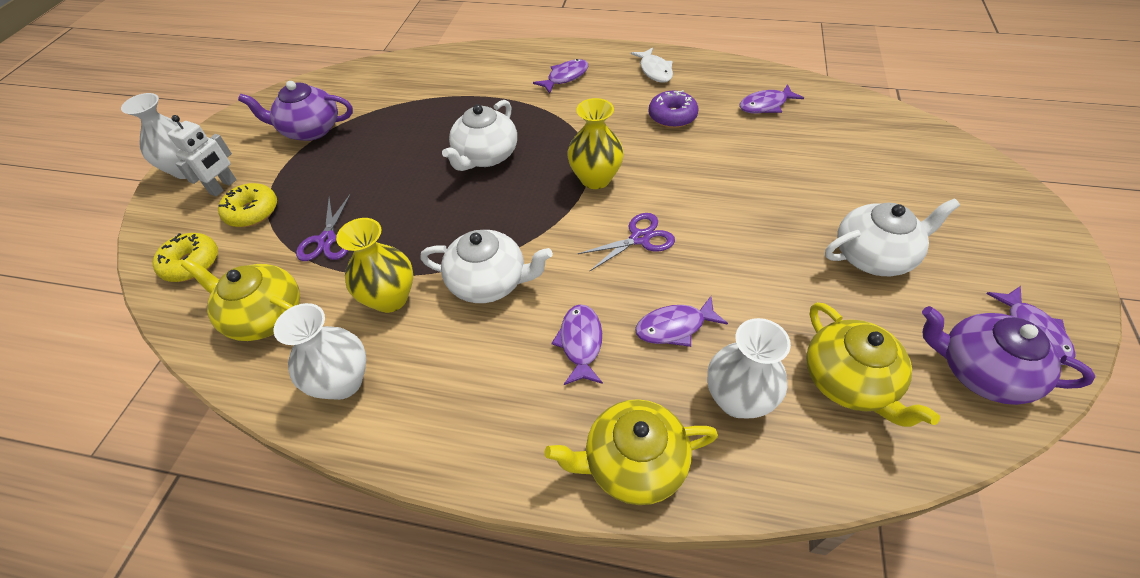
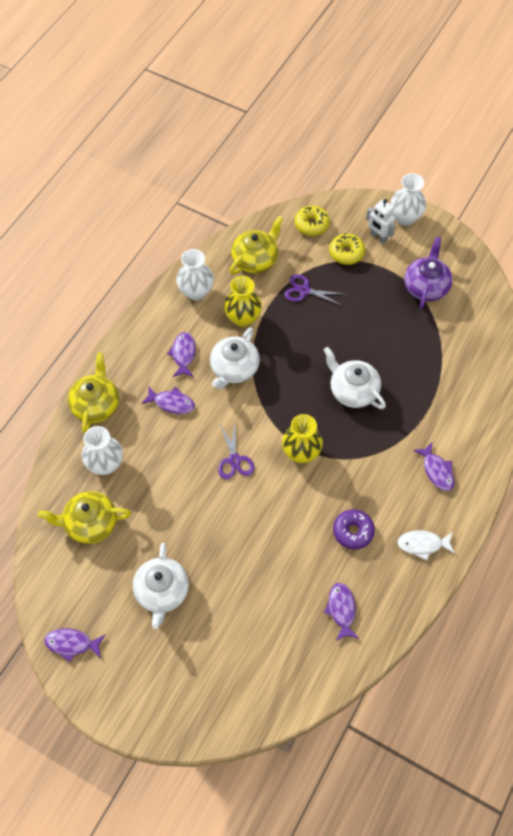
camera: 105 degrees right, 10 degrees up
(674, 327) = (161, 453): purple fish -> purple fish (183, 354)
(981, 371) = (64, 595): purple teapot -> none

